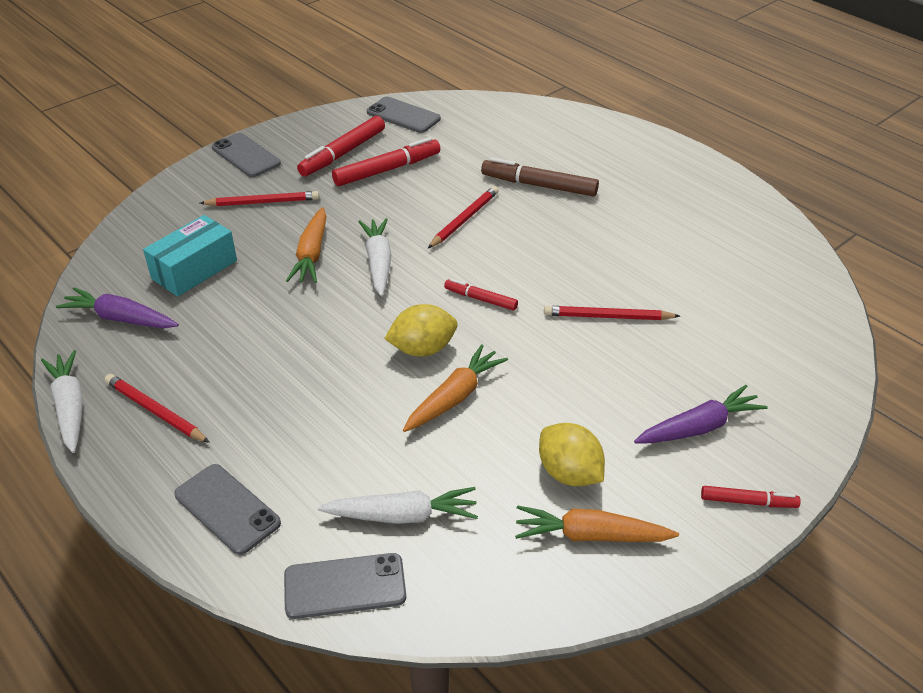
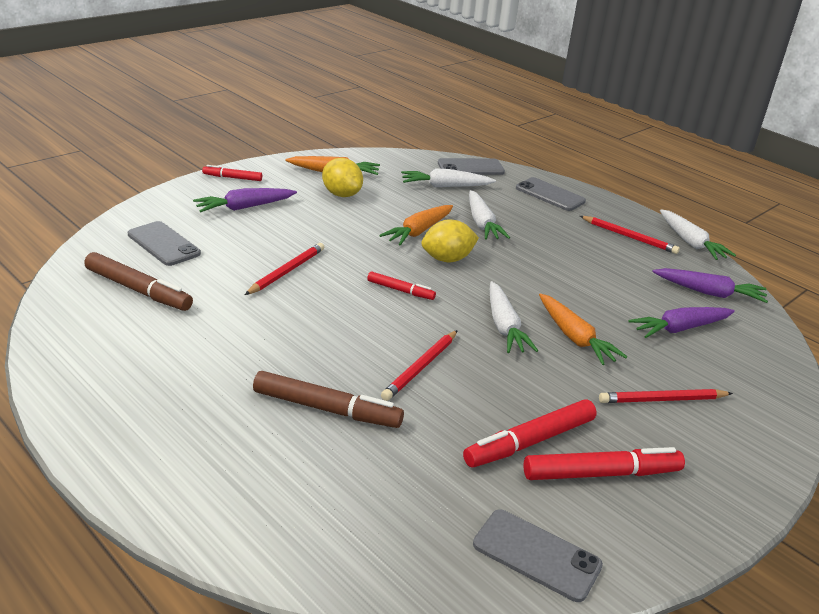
camera: 175 degrees right, 10 degrees down
(194, 270) = (680, 329): turquoise box -> purple carrot
(246, 156) = (733, 474): grey phone -> grey phone (164, 244)
(311, 254) = (574, 337): orange carrot -> orange carrot turned 150 degrees clockwise
(343, 153) = (601, 473): red marker -> red marker turned 45 degrees clockwise
(362, 422) = (482, 223): none -> white carrot
(608, 317) = (286, 271): red pencil -> red pencil turned 60 degrees counterclockwise
(747, 283) = (138, 290): none -> brown marker

